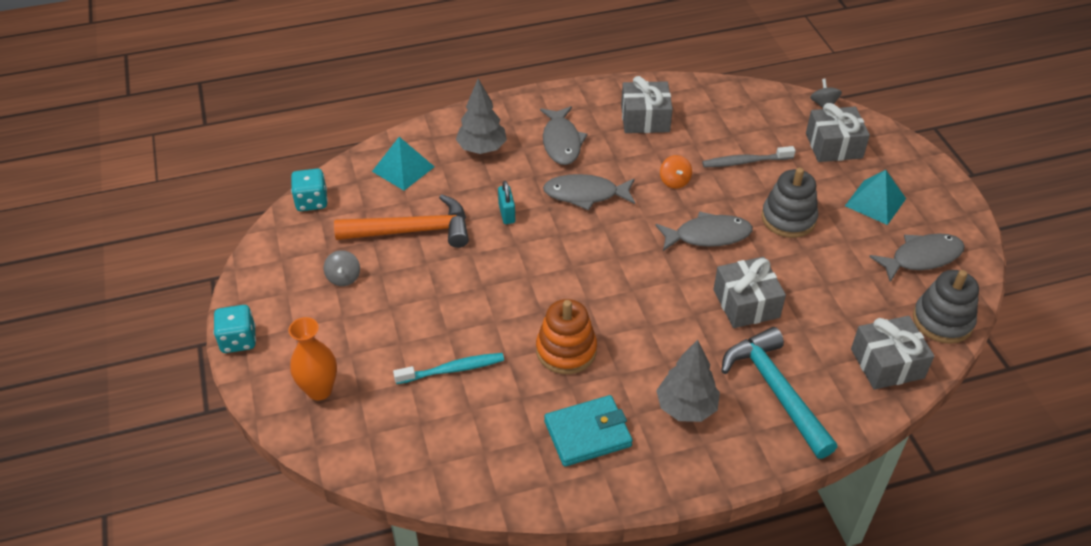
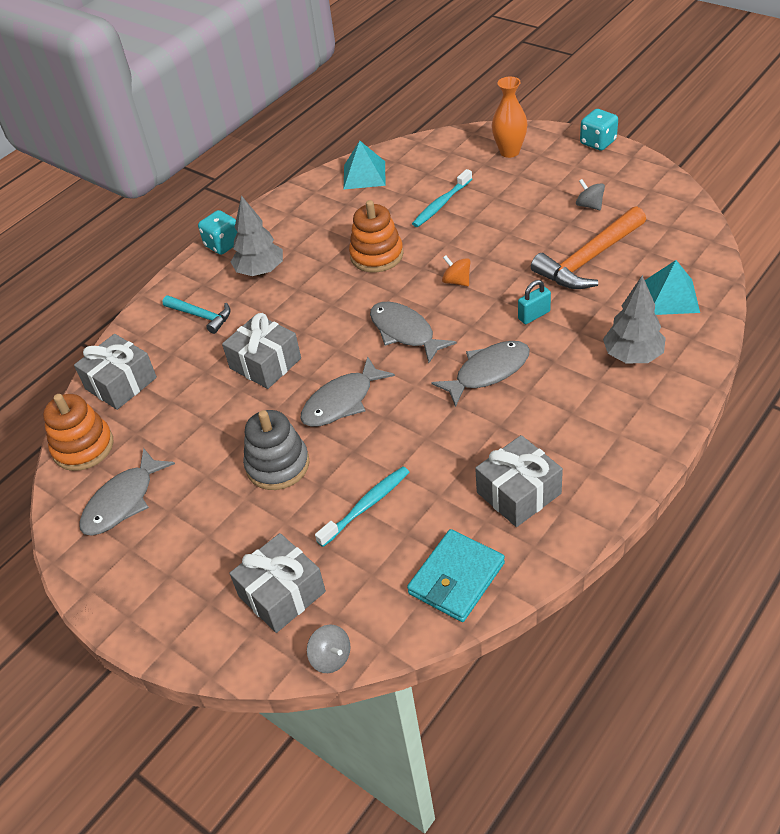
camera: 150 degrees right, 0 degrees up
(311, 201) = (696, 232): turquoise dice -> turquoise dice (223, 245)
(507, 214) = (534, 315): turquoise padlock -> turquoise padlock turned 75 degrees counterclockwise
(561, 142) = (570, 409): grey fish -> grey fish (405, 332)
(588, 434) = (315, 223): turquoise wallet -> turquoise wallet (456, 578)
(674, 181) = (419, 437): orange spinning top -> orange spinning top (457, 281)
(745, 162) = (366, 506): grey toothbrush -> turquoise toothbrush
(776, 391) = (201, 316): turquoise hammer -> turquoise hammer, size x0.57
(875, 202) = (197, 541): turquoise pyramid -> turquoise pyramid (364, 175)
(942, 321) = (83, 447): grey stacking toy -> orange stacking toy

